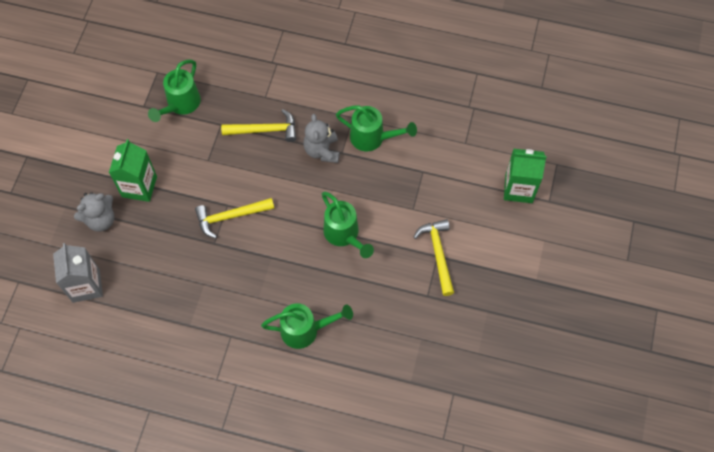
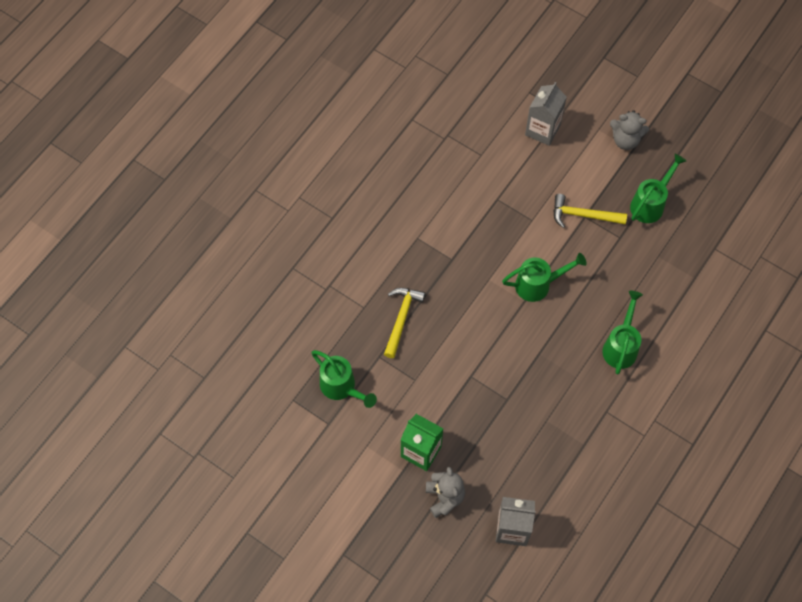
camera: 70 degrees left, 0 degrees up
(231, 217) = (484, 376): yellow hammer -> none
(322, 151) = (443, 275): grey teddy bear -> grey teddy bear (625, 140)
(372, 138) = (446, 228): green watering can -> green watering can (650, 204)
(518, 188) = (542, 130): green carton -> grey carton

